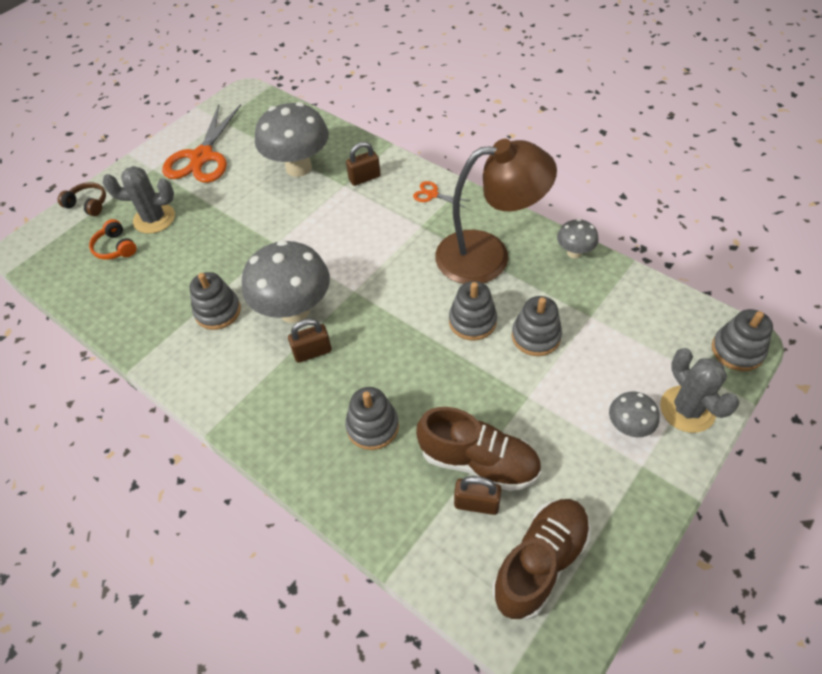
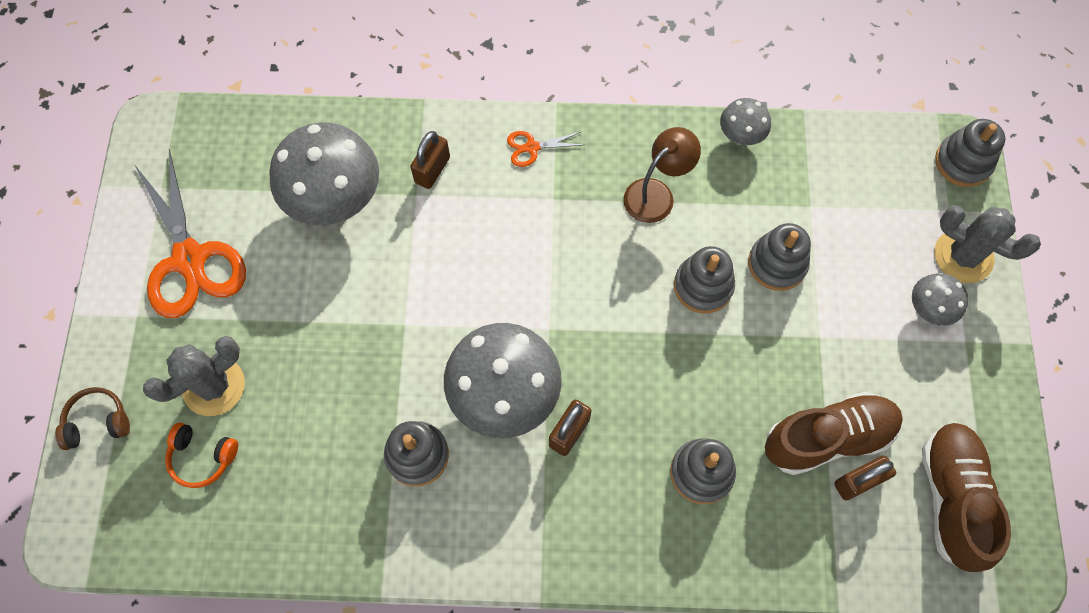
camera: 40 degrees left, 15 degrees up
(488, 255) = (656, 193): brown lamp -> brown lamp, size x0.53

